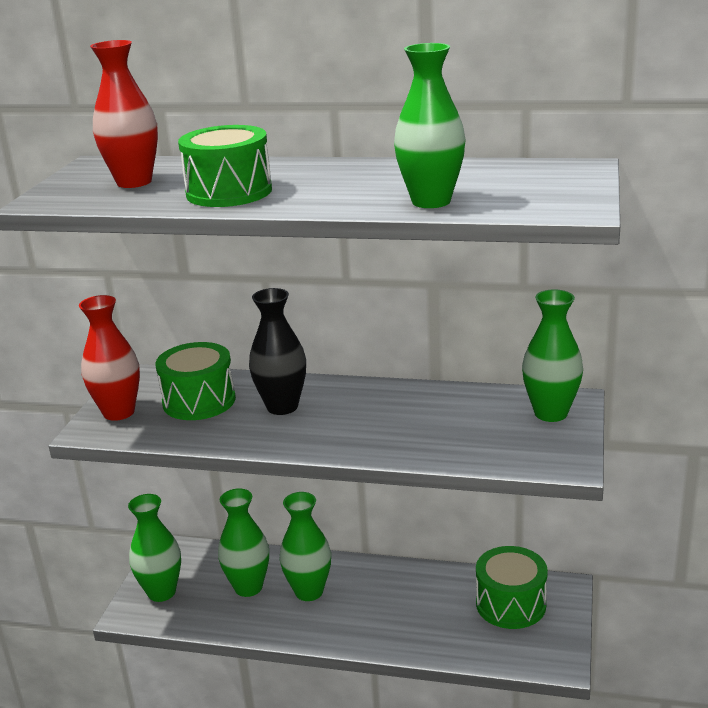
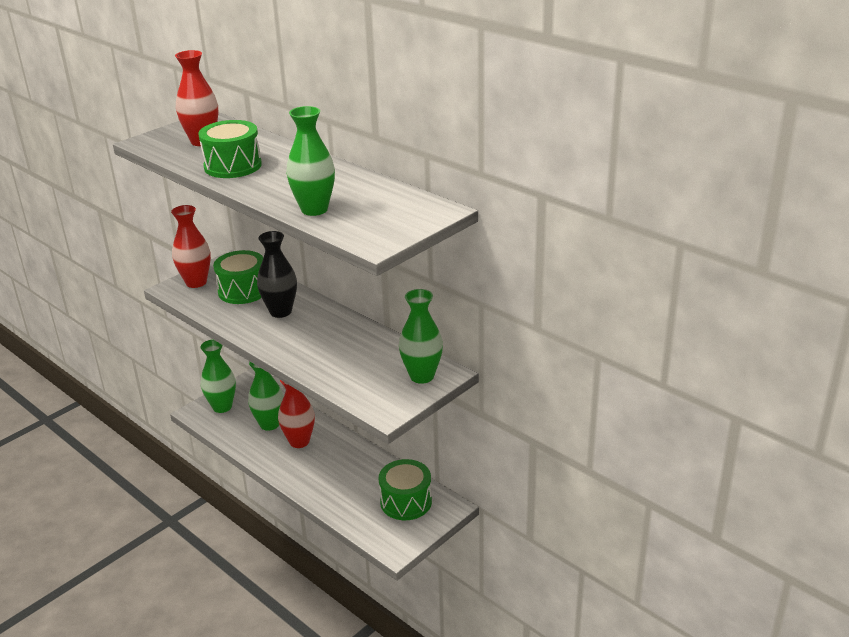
camera: 30 degrees right, 5 degrees up
(309, 591) = (299, 441): green vase -> red vase

